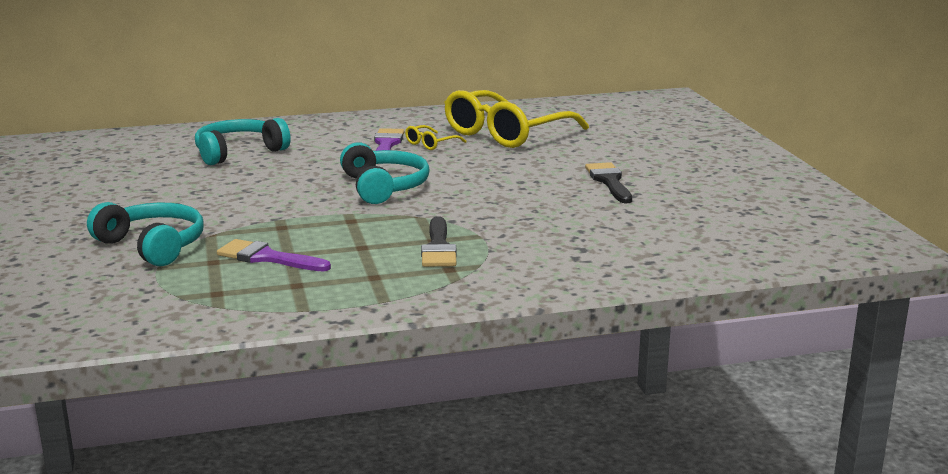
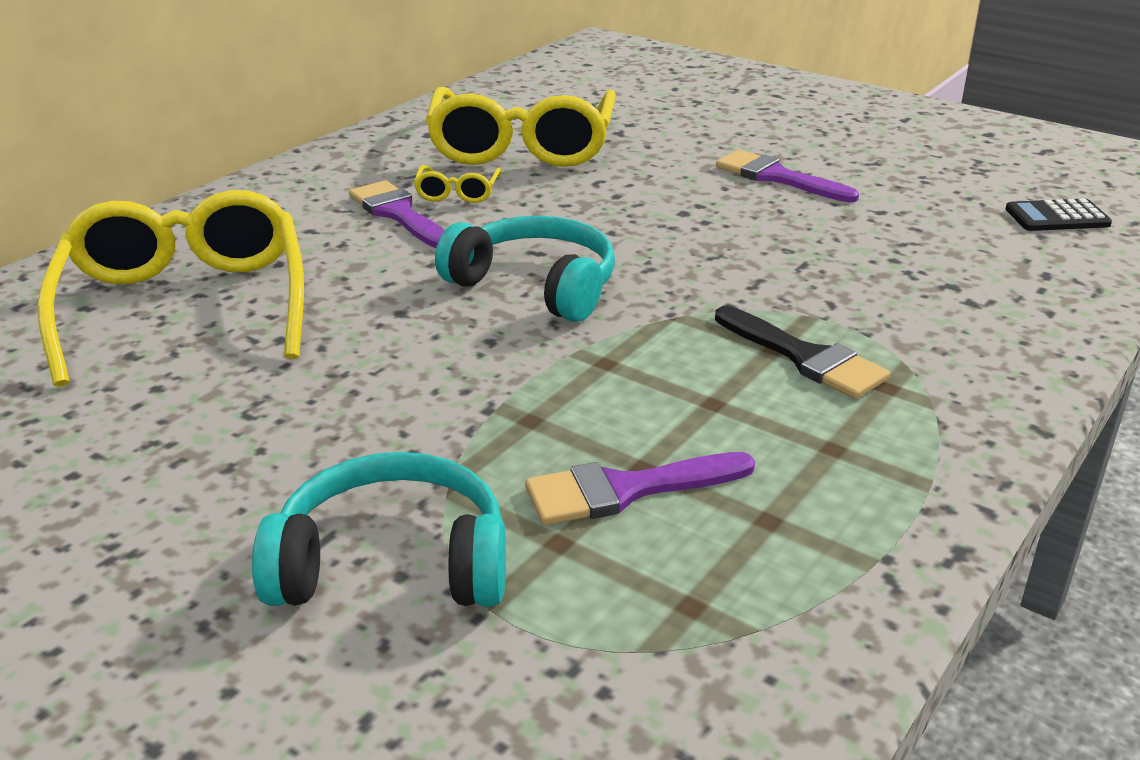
camera: 40 degrees left, 10 degrees up
(238, 152) = (185, 306): turquoise headphones -> yellow glasses
(609, 181) = (777, 177): black brush -> purple brush
(730, 244) = (1057, 217): none -> black calculator

